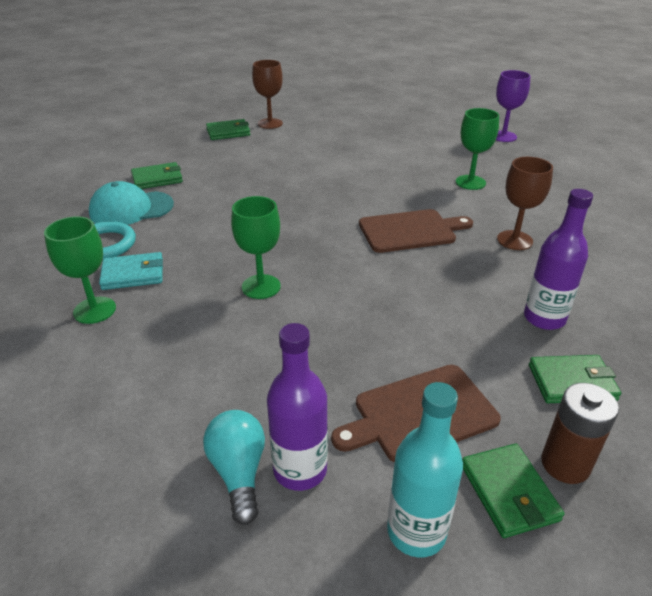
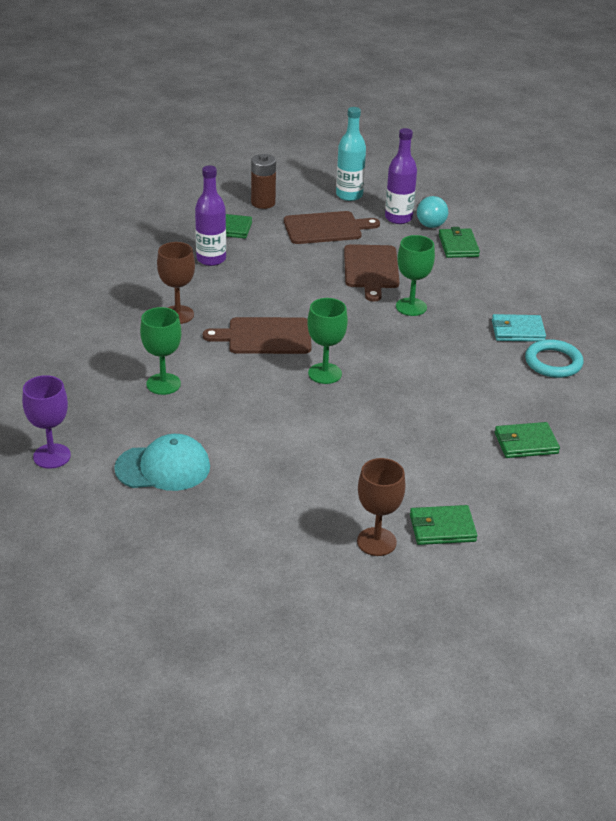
camera: 170 degrees left, 0 degrees up
(94, 310) = (538, 307): green goblet -> green goblet (325, 373)
(131, 209) = (542, 401): turquoise cap -> turquoise cap (163, 467)
(323, 337) = (371, 269): none -> brown cutting board
(508, 492) = (299, 199): green wallet -> green wallet (458, 246)

